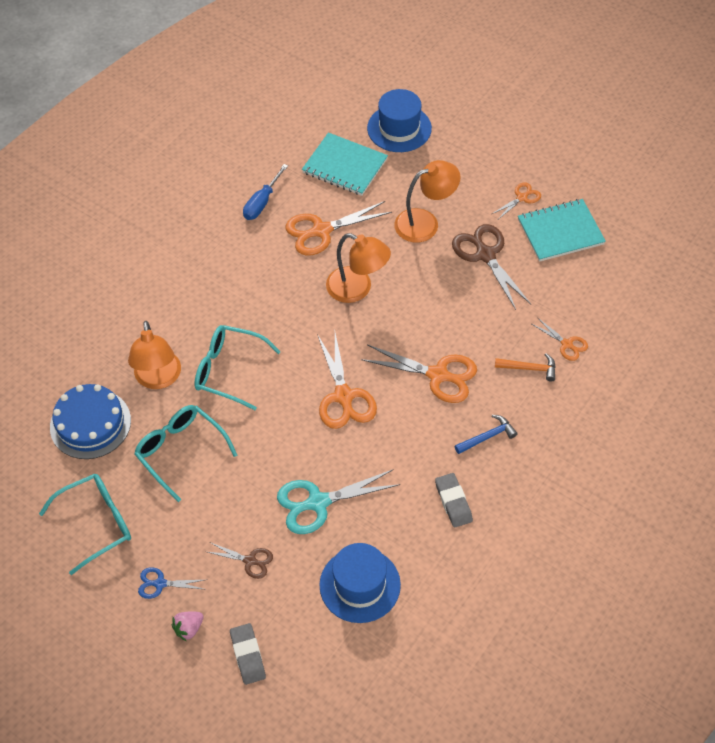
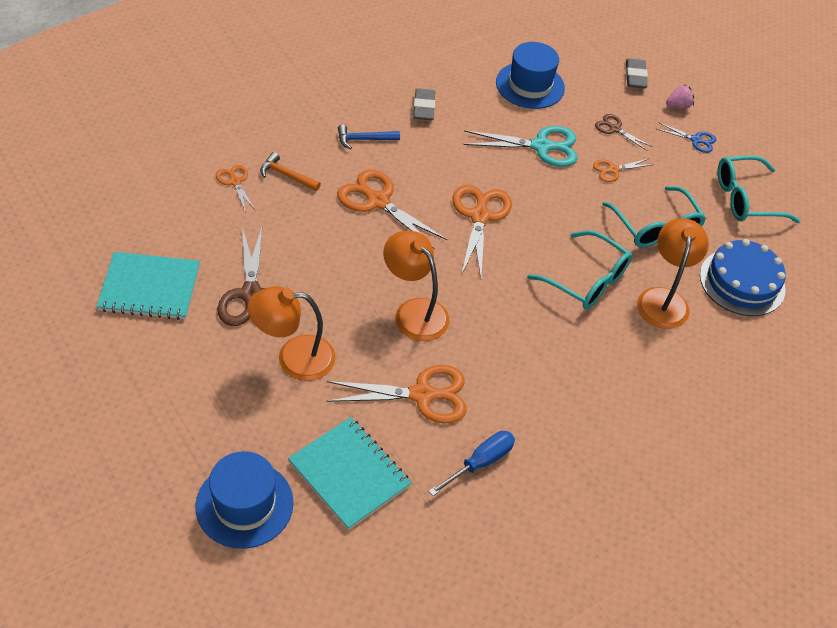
camera: 165 degrees left, 5 degrees down
(521, 198) = (160, 344): orange scissors -> orange scissors (613, 170)

